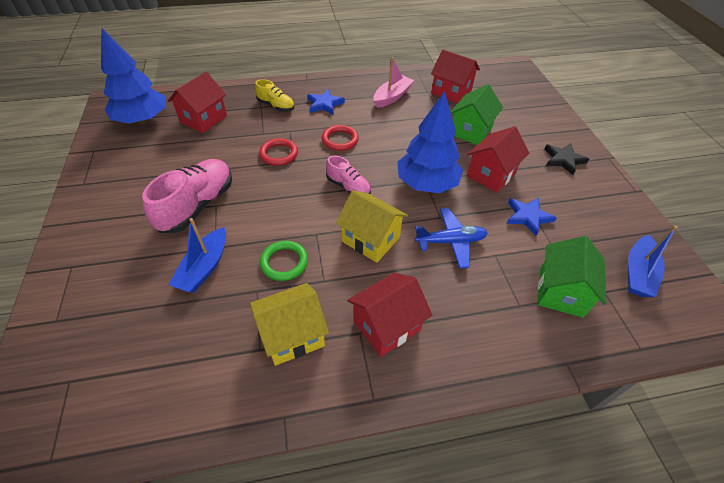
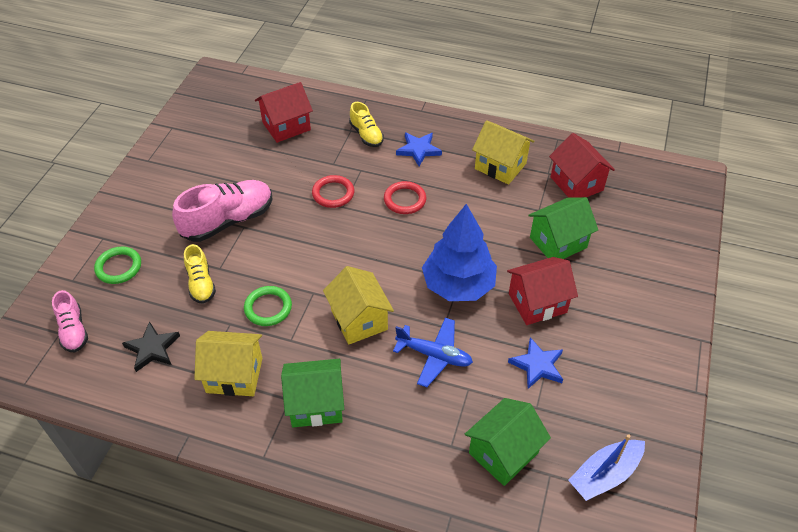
camera: 30 degrees right, 0 degrees up
(105, 287) = (119, 267): none -> green ring
(143, 120) = (230, 107): blue tree -> none
(204, 267) = (201, 283): blue boat -> yellow shoe
(348, 187) = (376, 257): pink shoe -> pink shoe (73, 330)
(386, 325) = (316, 404): red house -> green house
(392, 97) = (500, 166): pink boat -> yellow house
(563, 160) = (640, 320): black star -> black star (152, 348)

